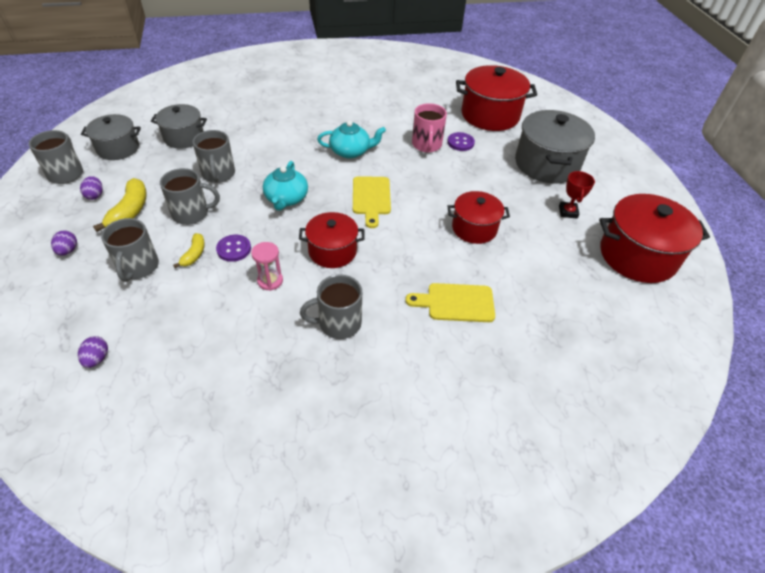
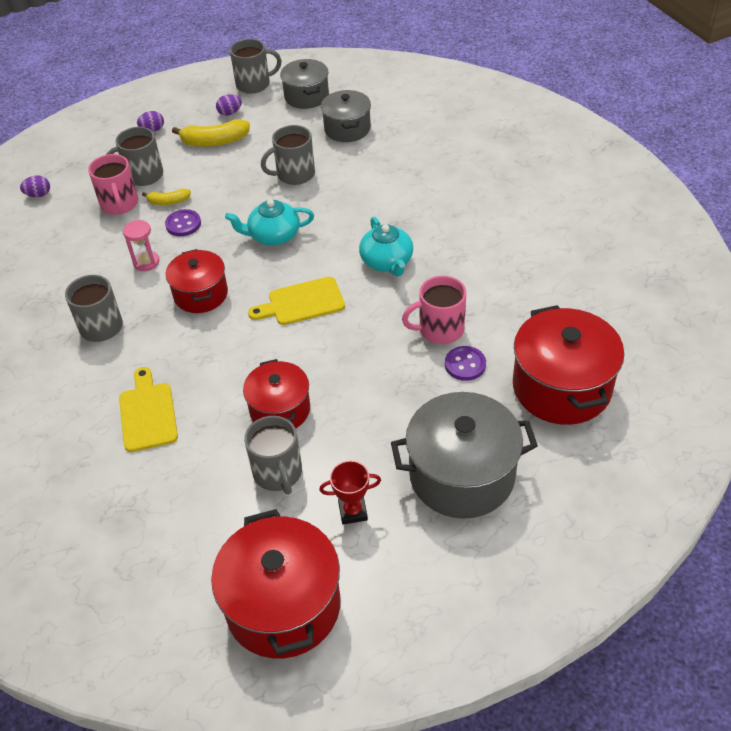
camera: 80 degrees right, 0 degrees up
(170, 290) = (120, 204): none -> pink mug
(191, 213) = (225, 179): grey mug -> grey mug (278, 473)

